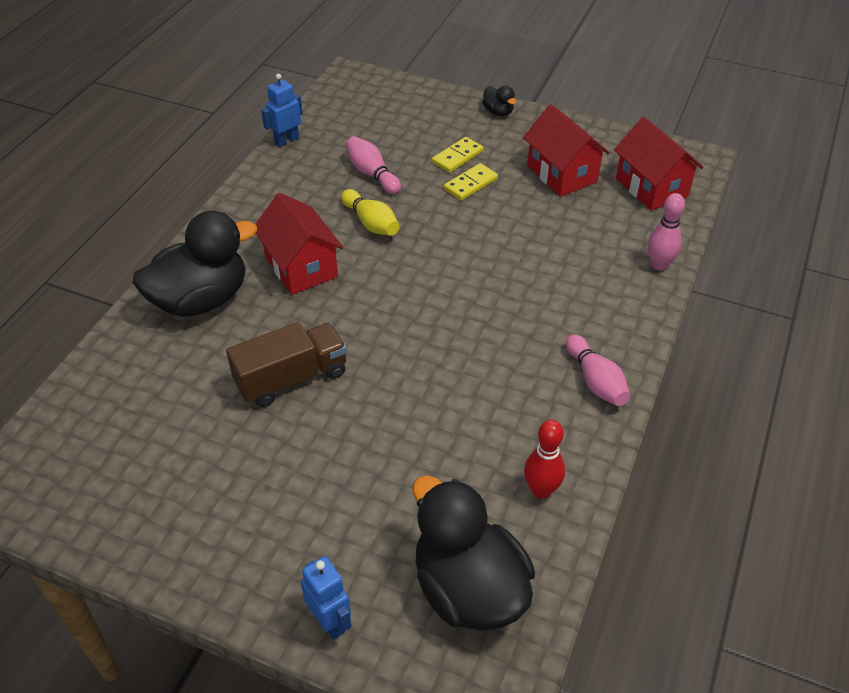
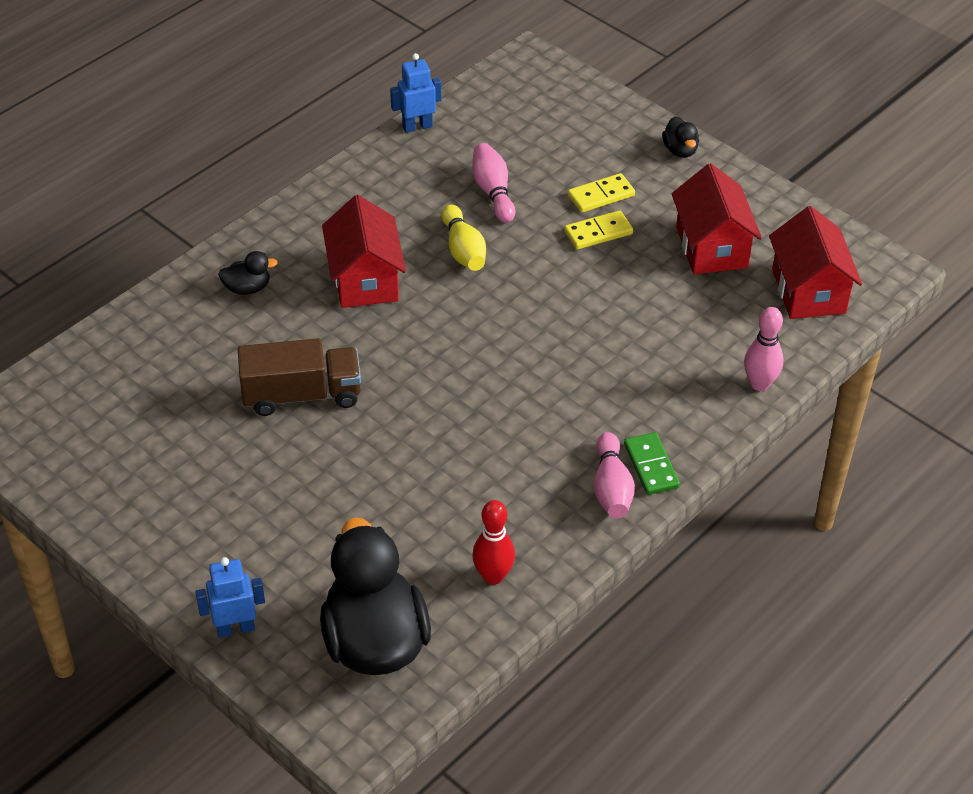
camera: 20 degrees right, 0 degrees up
(201, 300) = (247, 288): black duck -> black duck, size x0.42
(330, 621) = (235, 628): blue robot -> blue robot turned 90 degrees counterclockwise
(616, 353) = (651, 466): none -> green domino

